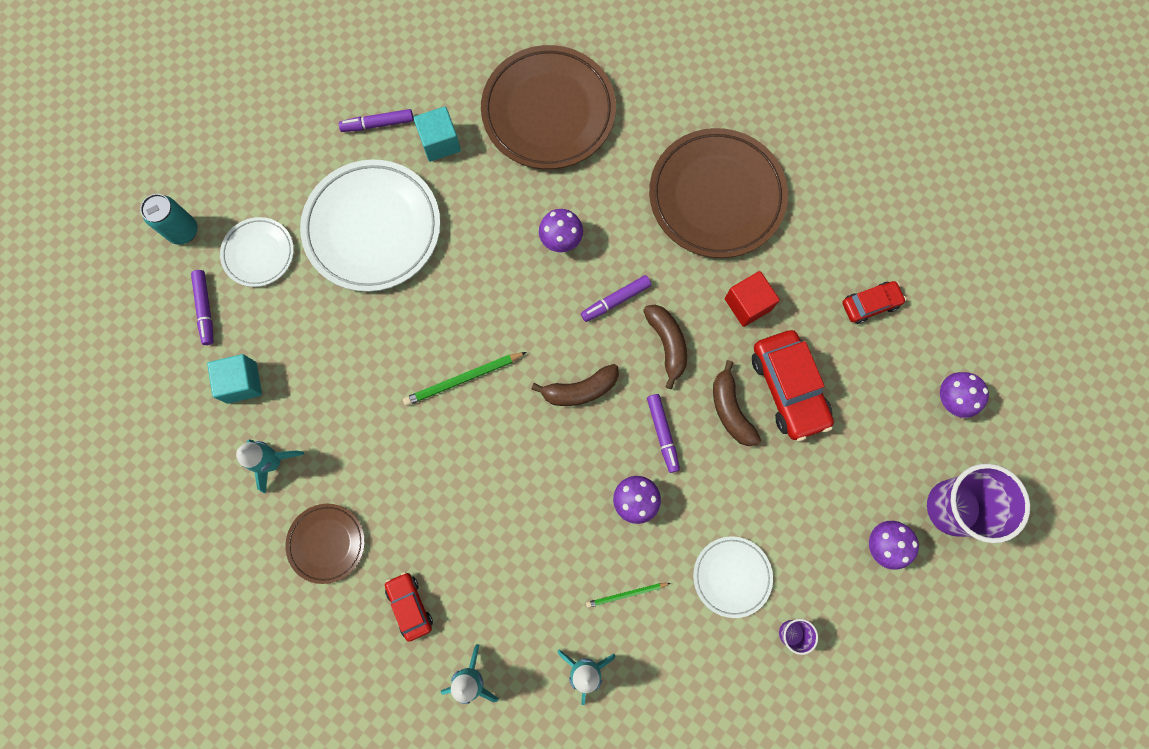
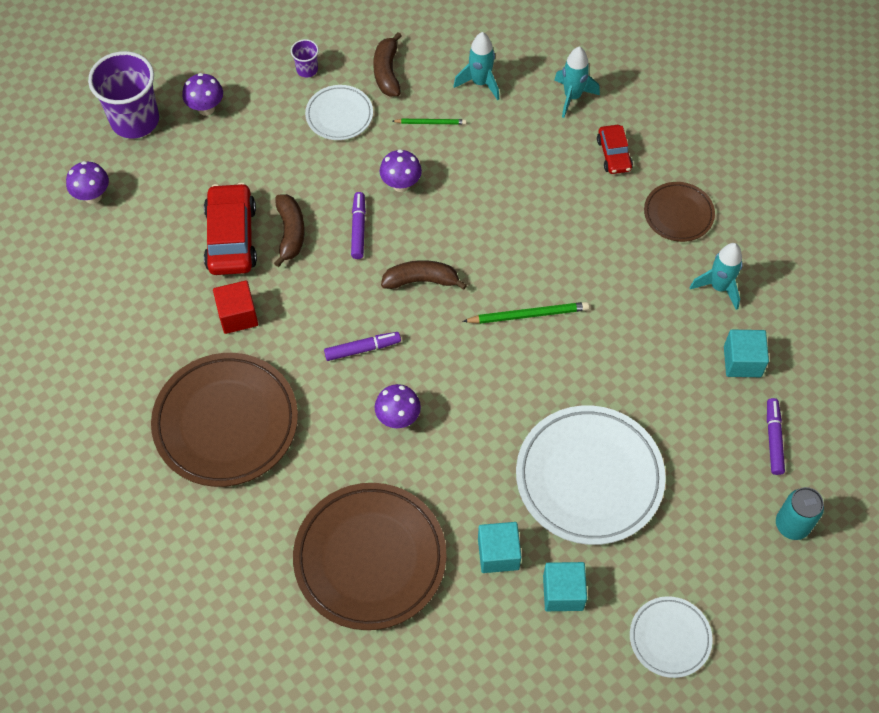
camera: 165 degrees left, 15 degrees down
(259, 253) = (713, 481): white plate -> white plate (670, 638)
(378, 124) = (563, 592): purple marker -> turquoise cube
(667, 344) = (327, 299): brown banana -> brown banana (387, 72)
(870, 304) = (124, 288): red car -> none

